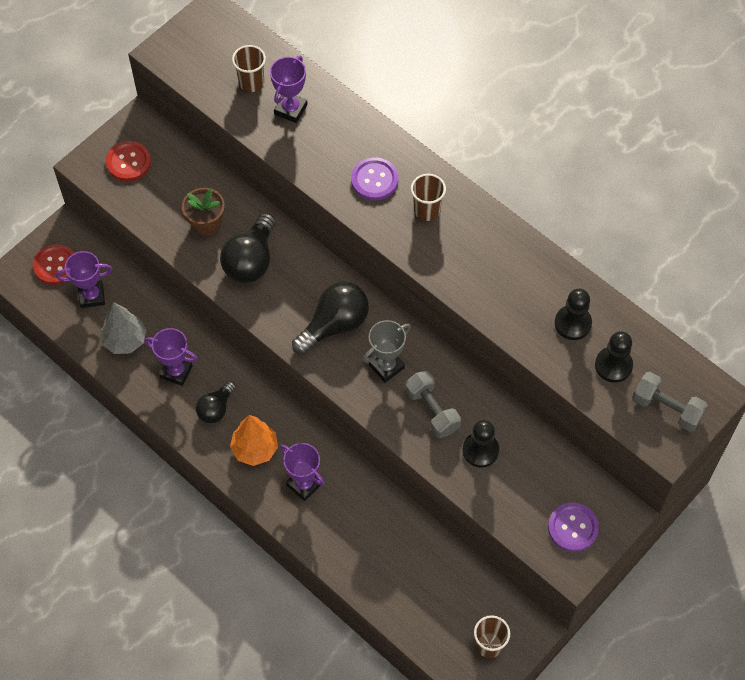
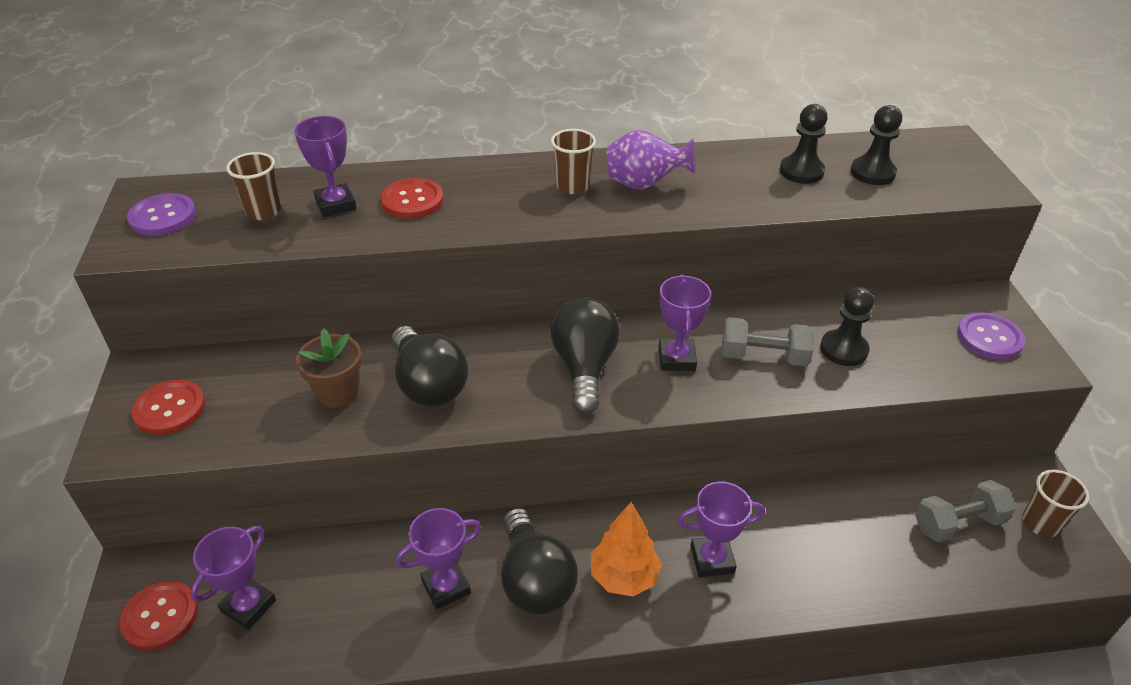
camera: 50 degrees left, 20 degrees down
(125, 340) = (346, 612): grey tree -> none
(216, 408) = (534, 580): black light bulb -> black light bulb, size x1.63
(331, 142) = (412, 200): none -> red button
(374, 180) = (494, 198): purple button -> purple button (163, 217)
(386, 366) = (676, 359): grey trophy -> purple trophy
(467, 246) = (644, 184): none -> purple vase
(666, 408) = (949, 168): grey dumbbell -> grey dumbbell (958, 523)

